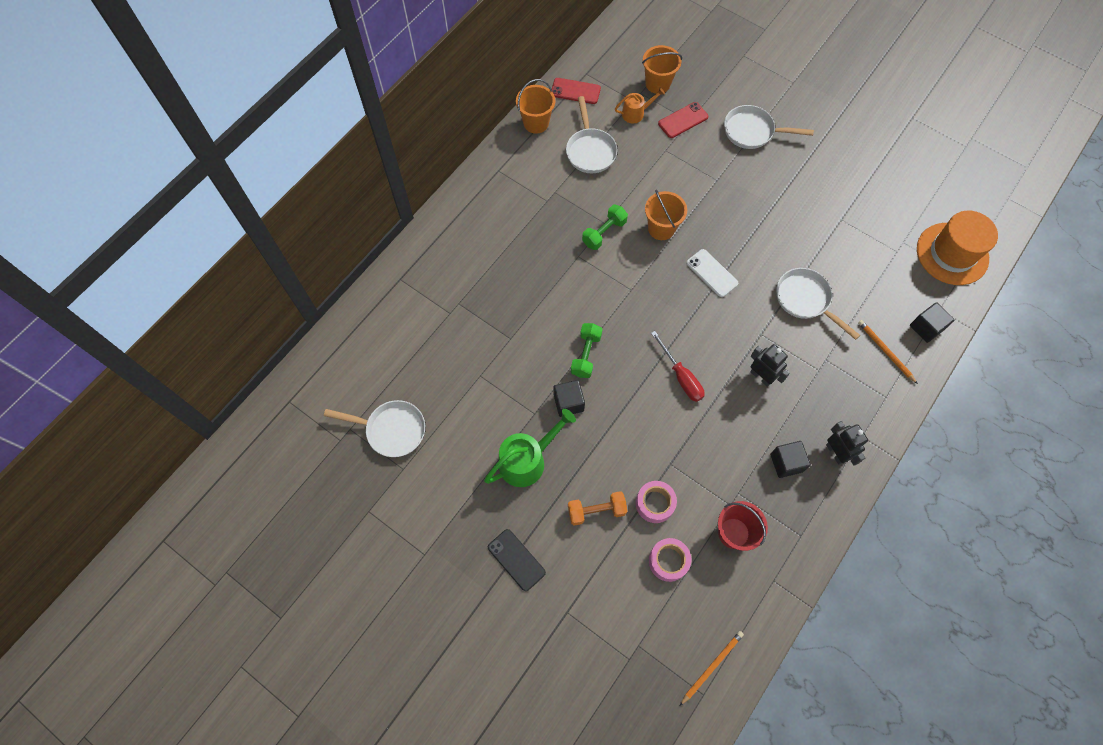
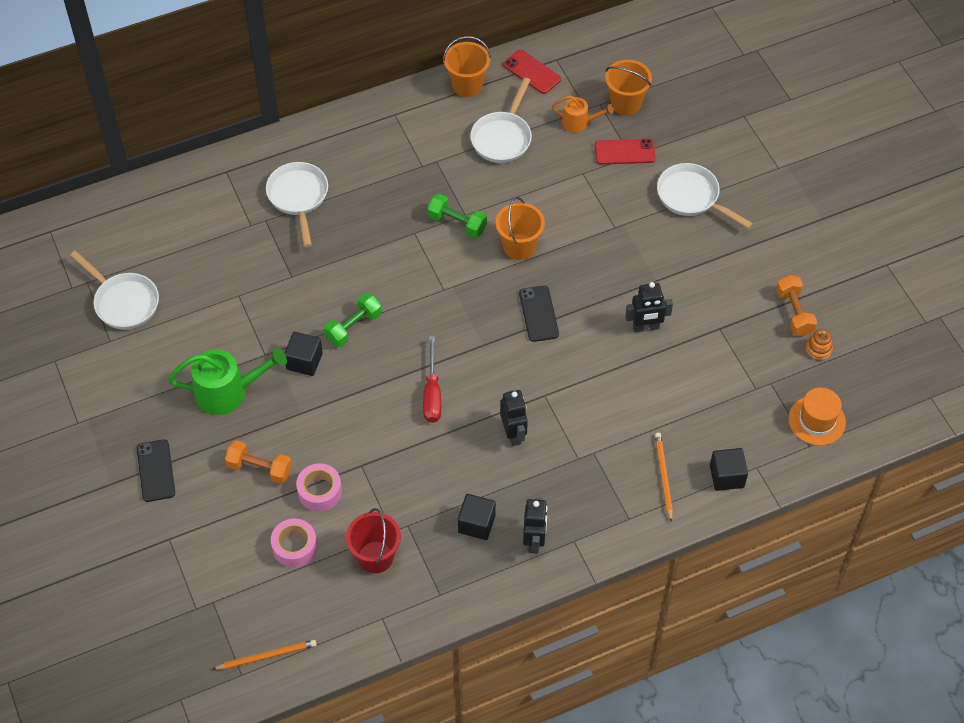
camera: 30 degrees right, 10 degrees down
(604, 233) = (457, 223): green dumbbell -> green dumbbell turned 45 degrees clockwise
(712, 273) = (538, 314): white phone -> black phone
(792, 244) = (646, 327): none -> black robot
(805, 300) = (617, 387): white pan -> white pan (298, 198)
(880, 182) = (794, 312): none -> orange dumbbell
(915, 201) = (818, 349): none -> orange stacking toy
(952, 254) = (817, 420): orange hat -> orange hat, size x0.64

